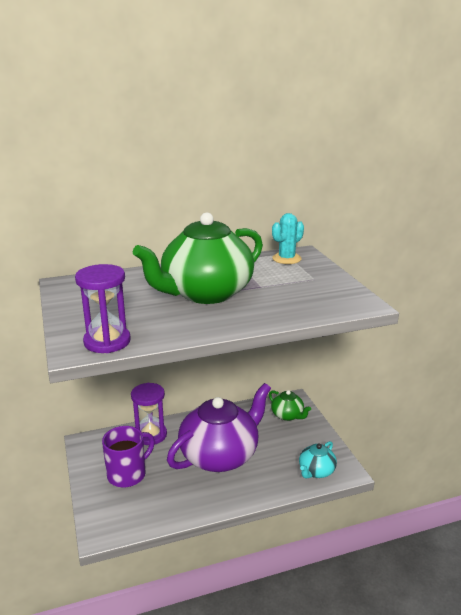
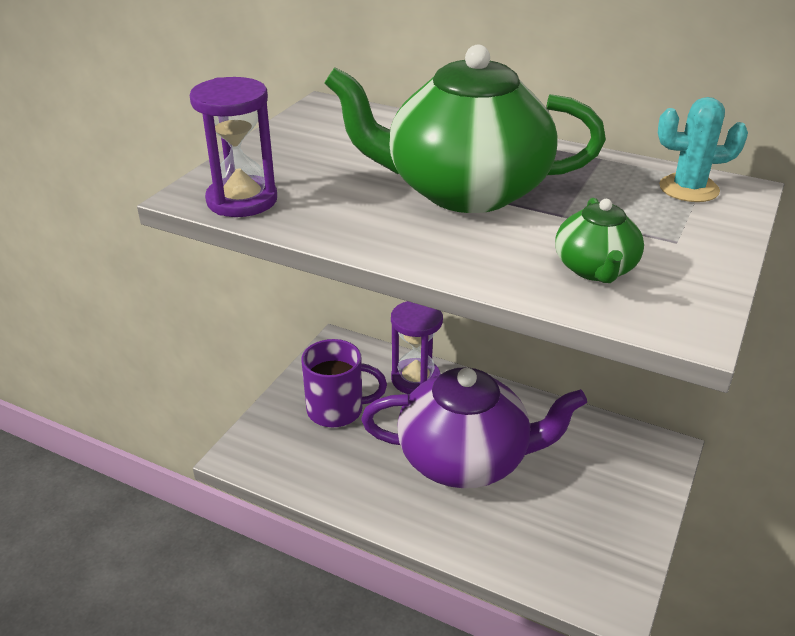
camera: 45 degrees right, 10 degrees up
(287, 415) = (628, 465): green teapot -> green teapot (595, 269)
(316, 471) = (569, 571): turquoise teapot -> none

